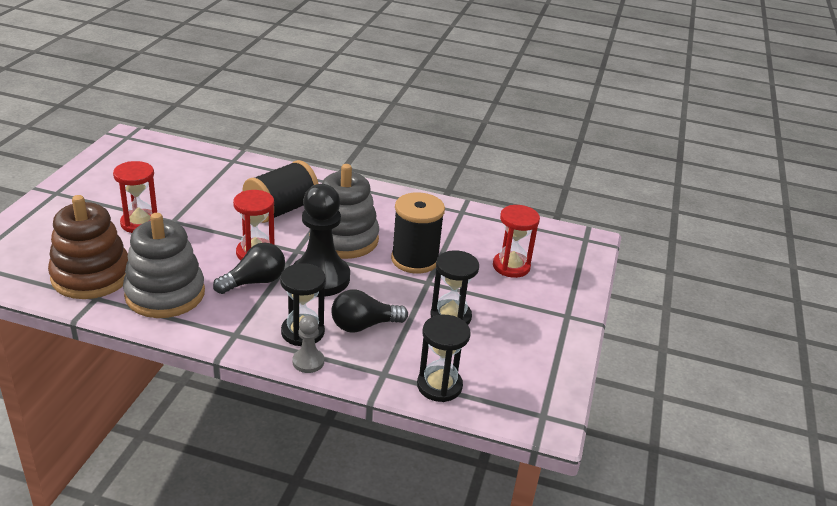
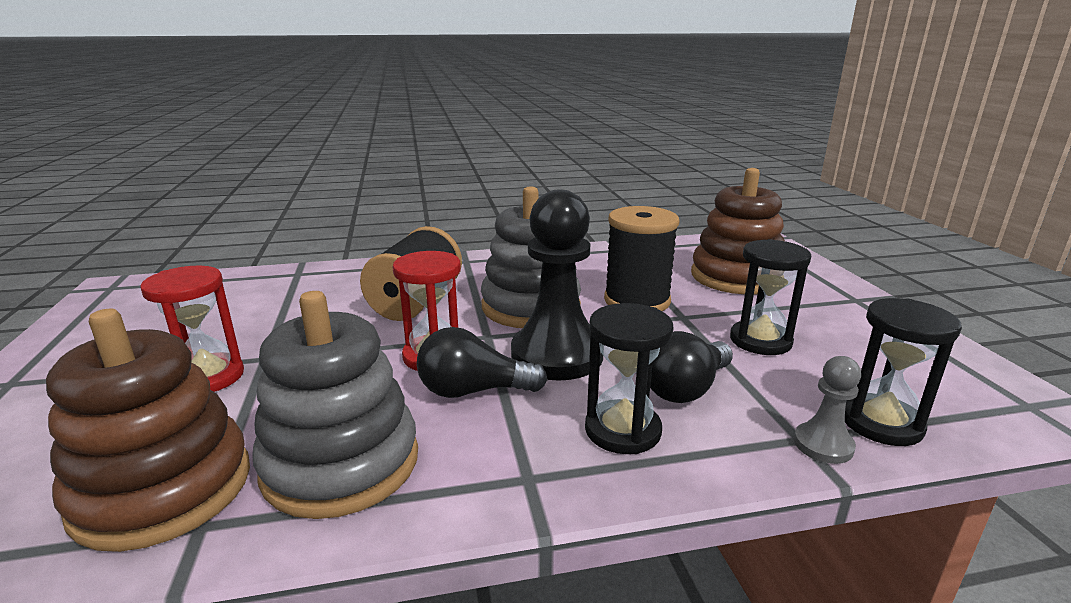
camera: 25 degrees left, 10 degrees down
(255, 282) = (473, 391): black light bulb -> black light bulb turned 120 degrees counterclockwise
(308, 362) = (686, 469): grey pawn -> grey pawn (823, 445)
(511, 266) = (736, 277): red hourglass -> brown stacking toy

